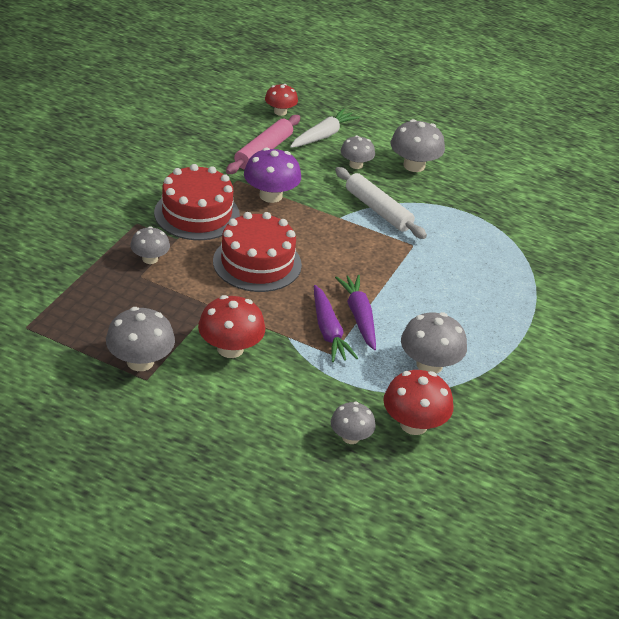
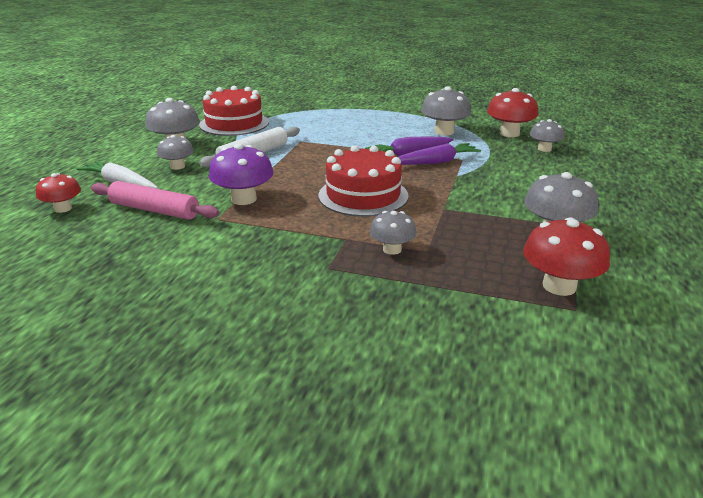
camera: 95 degrees left, 10 degrees down
(197, 214) = (293, 233): red cake -> red cake (234, 123)
(230, 349) = (494, 195): red mushroom -> red mushroom (559, 286)

